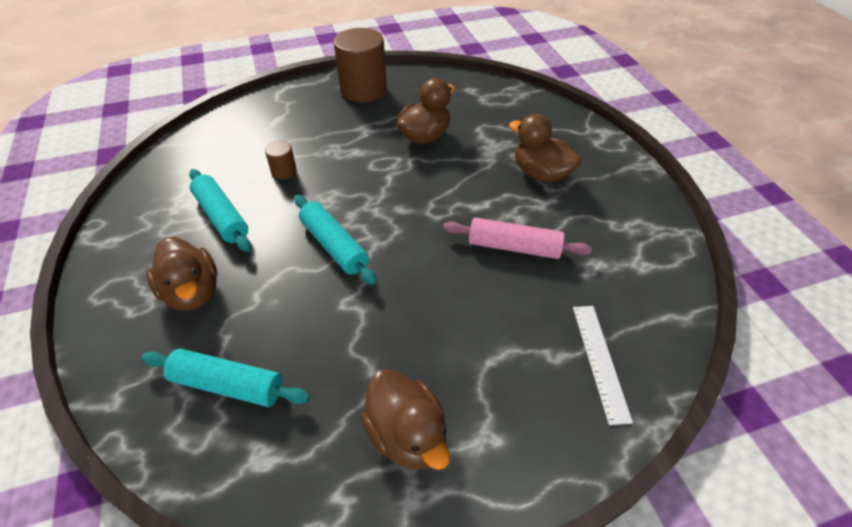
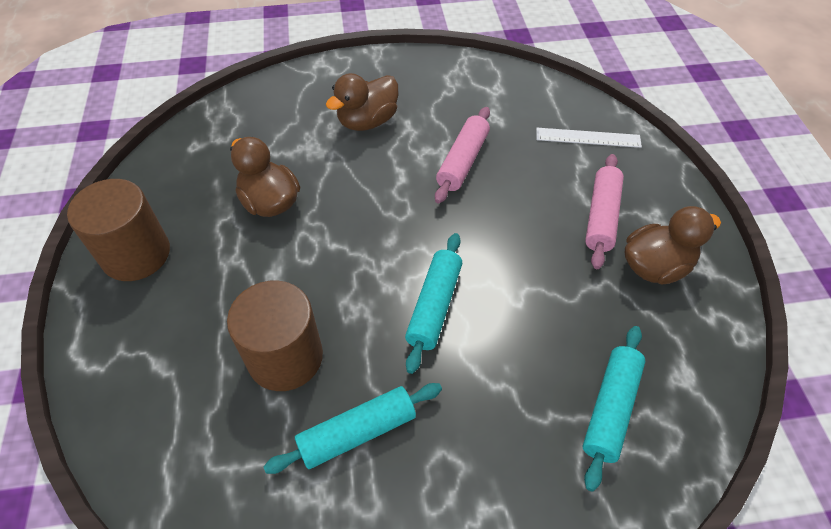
camera: 80 degrees left, 5 degrees up
(193, 292) = (484, 457): brown duck -> none
(284, 171) = (285, 357): brown cylinder -> brown cylinder, size x2.18
(334, 245) = (434, 306): turquoise rolling pin -> turquoise rolling pin turned 45 degrees counterclockwise
(471, 376) = (601, 216): none -> pink rolling pin

